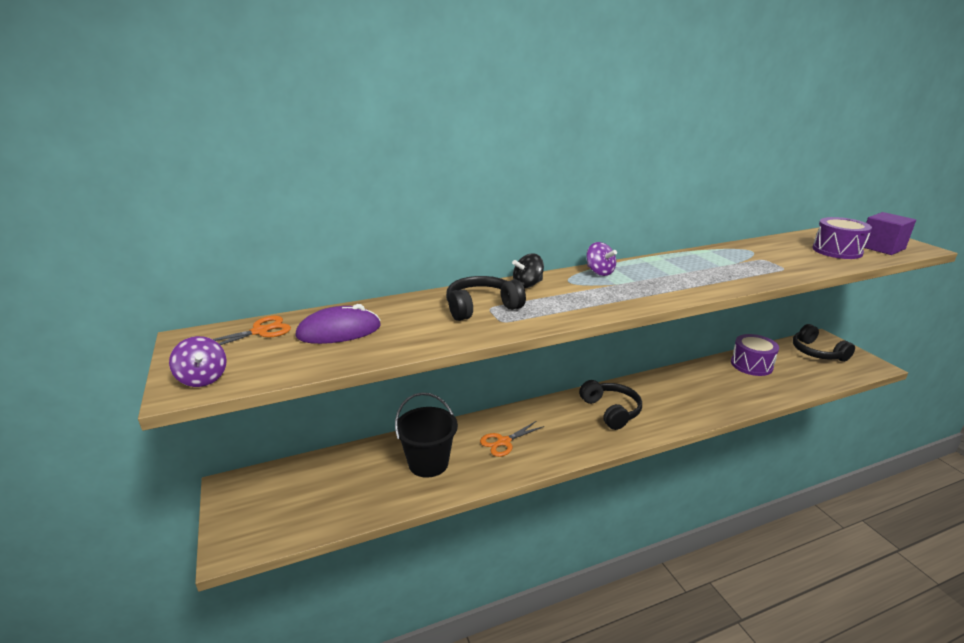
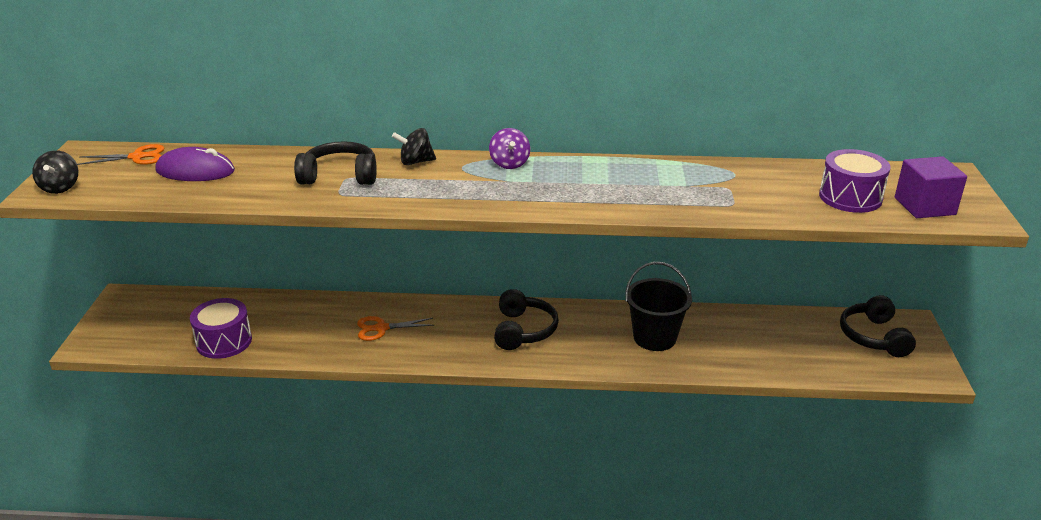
camera: 25 degrees right, 5 degrees up
(203, 379) = (60, 188): purple spinning top -> black spinning top
(428, 463) = (294, 326): black bucket -> black bucket (654, 338)
(751, 365) = (759, 328): purple drum -> purple drum (224, 341)

